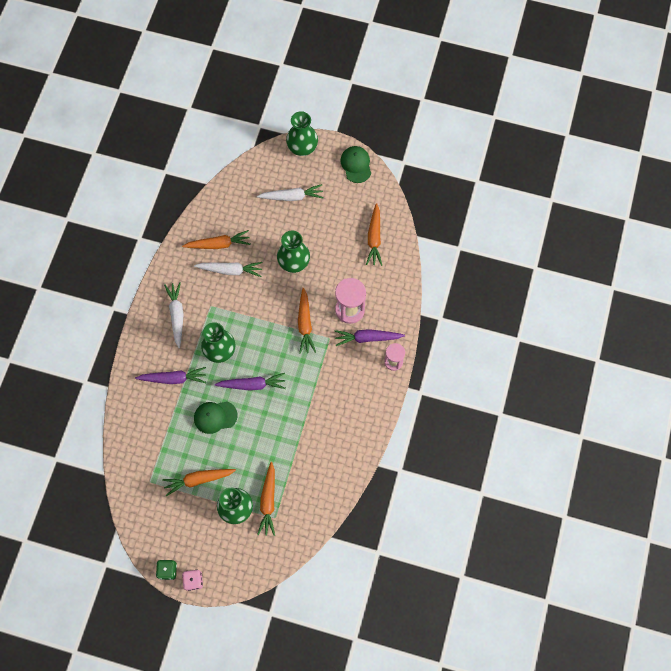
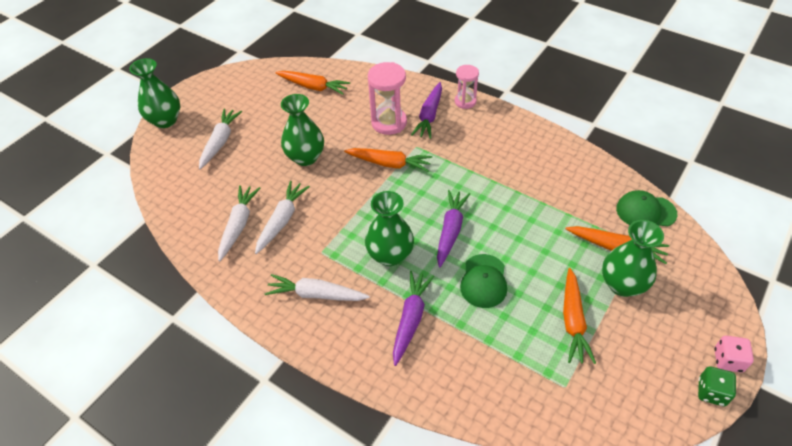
camera: 70 degrees left, 20 degrees down
(218, 244) = (238, 225): orange carrot -> white carrot
(356, 165) = (218, 83): green cap -> green cap (645, 211)

